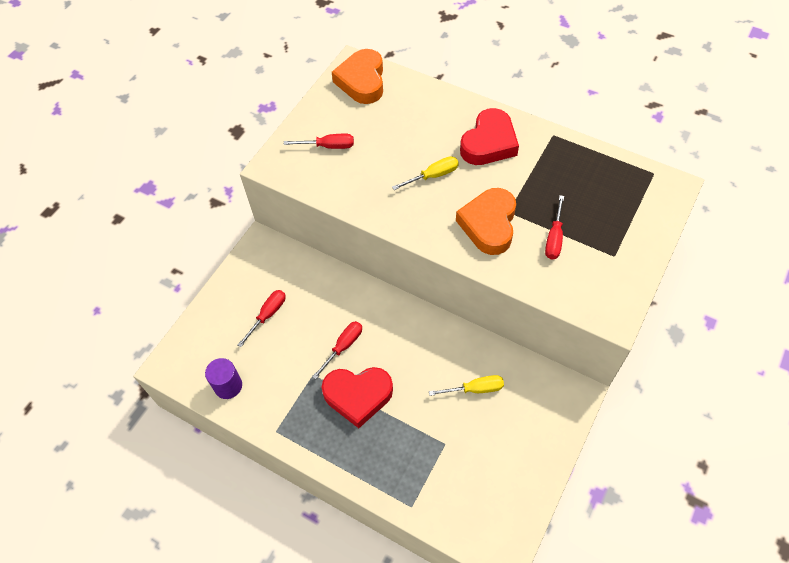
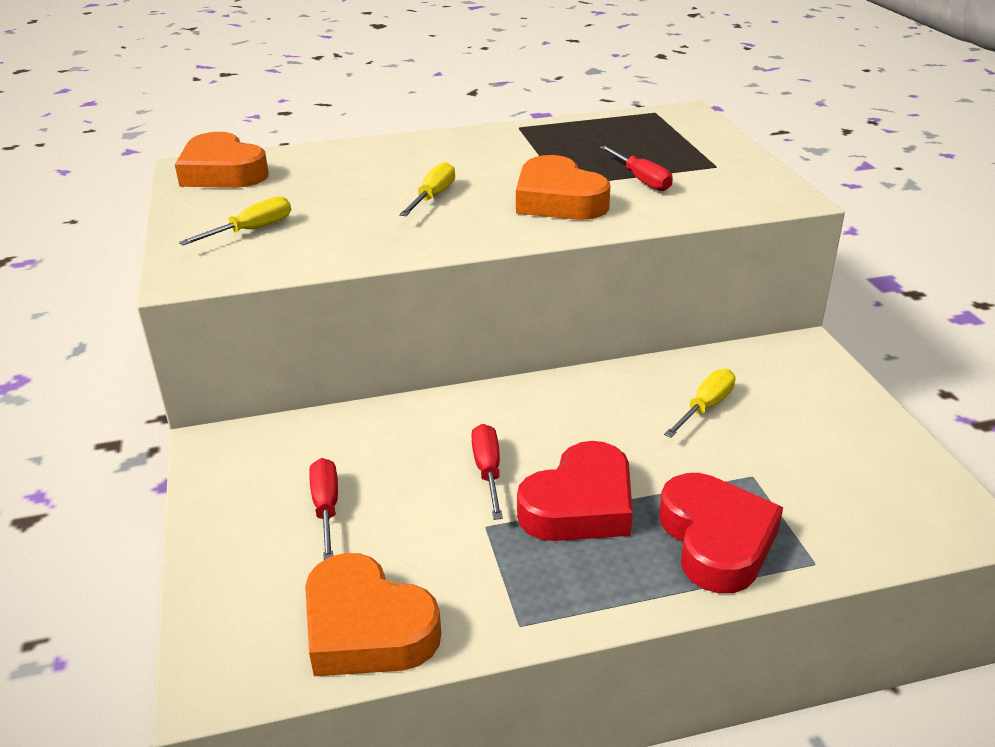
camera: 45 degrees left, 25 degrees down
(228, 386) = (366, 627): purple cylinder -> orange heart
(328, 146) = (252, 230): red screwdriver -> yellow screwdriver
(489, 143) = (459, 154): red heart -> red heart (716, 540)

